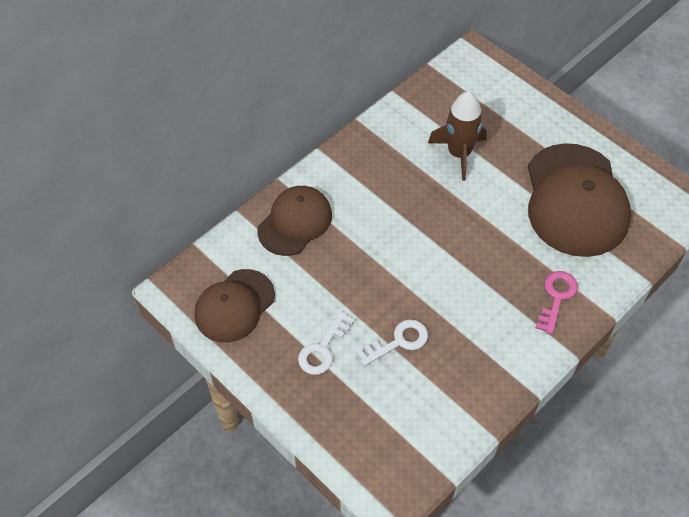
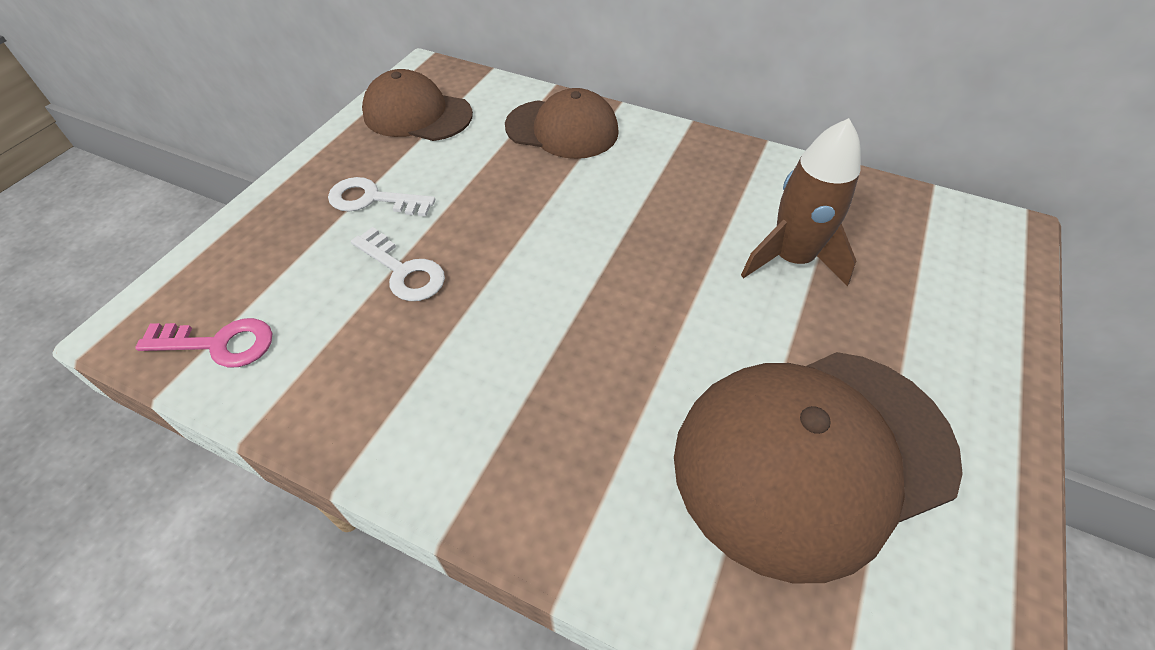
camera: 70 degrees right, 5 degrees down
(556, 297) = (563, 473): pink key -> pink key (219, 344)

